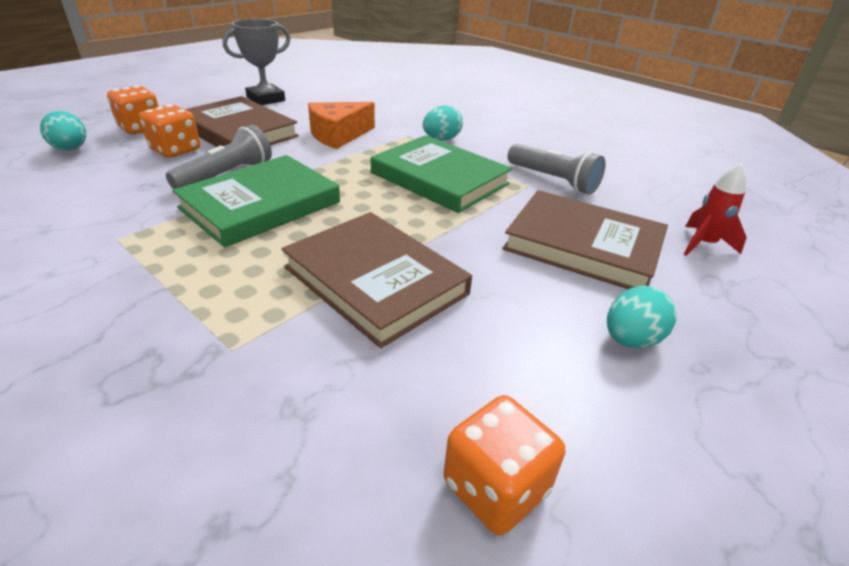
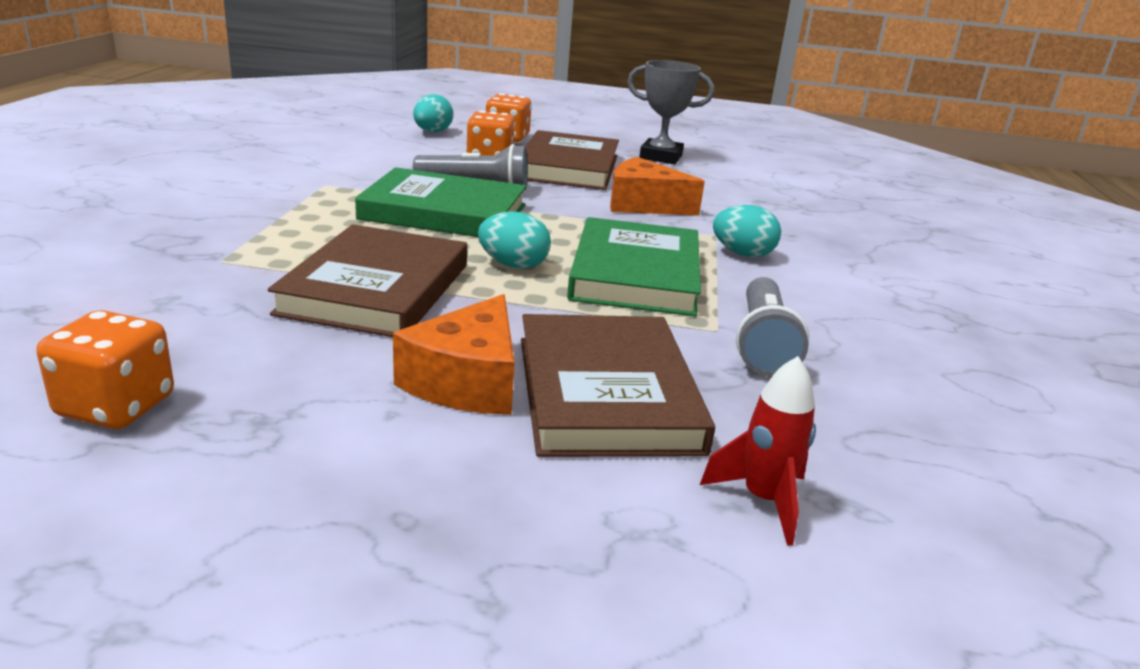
camera: 55 degrees right, 10 degrees down
(545, 288) = (467, 381): none -> orange cheese
(631, 339) = (417, 456): turquoise egg -> turquoise egg (513, 265)

